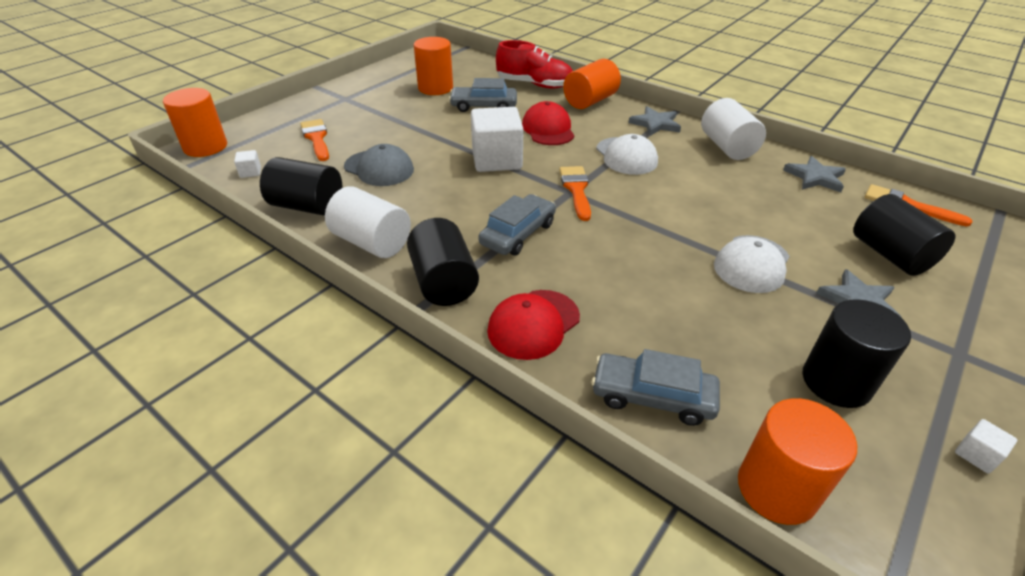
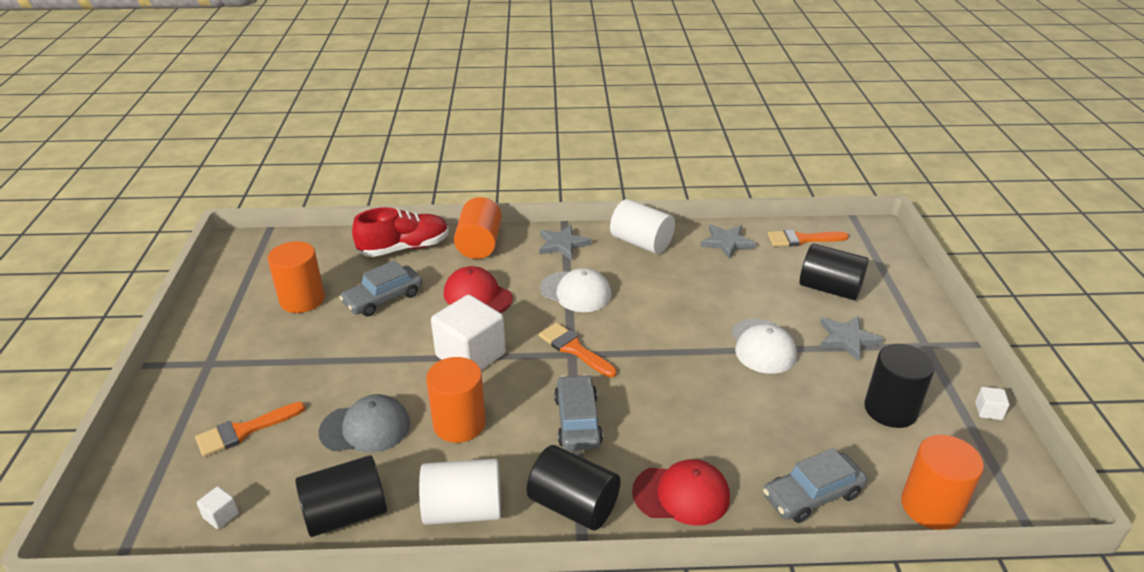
camera: 40 degrees left, 5 degrees down
(205, 147) = (109, 519): orange cylinder -> orange cylinder (459, 423)
(316, 138) = (244, 431): orange brush -> orange brush turned 60 degrees counterclockwise
(533, 324) = (681, 494): red cap -> red cap turned 90 degrees counterclockwise

